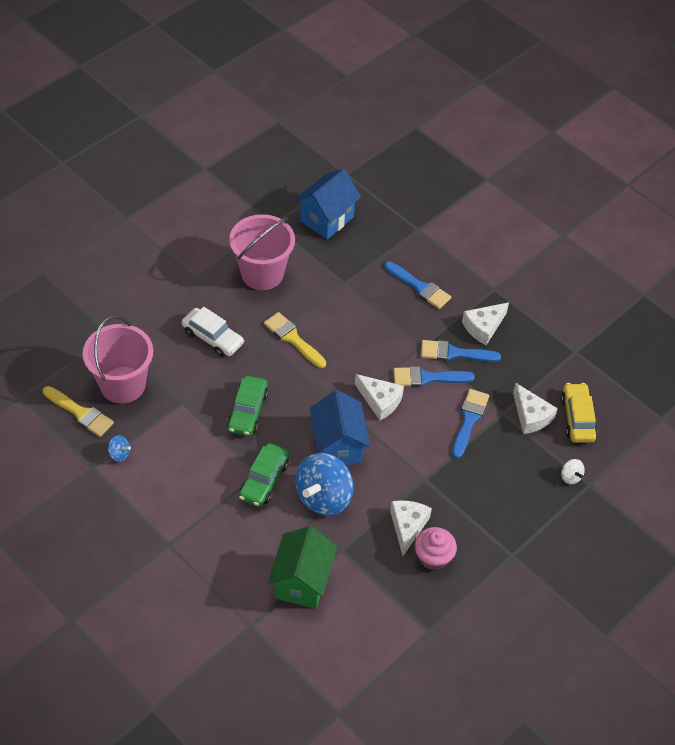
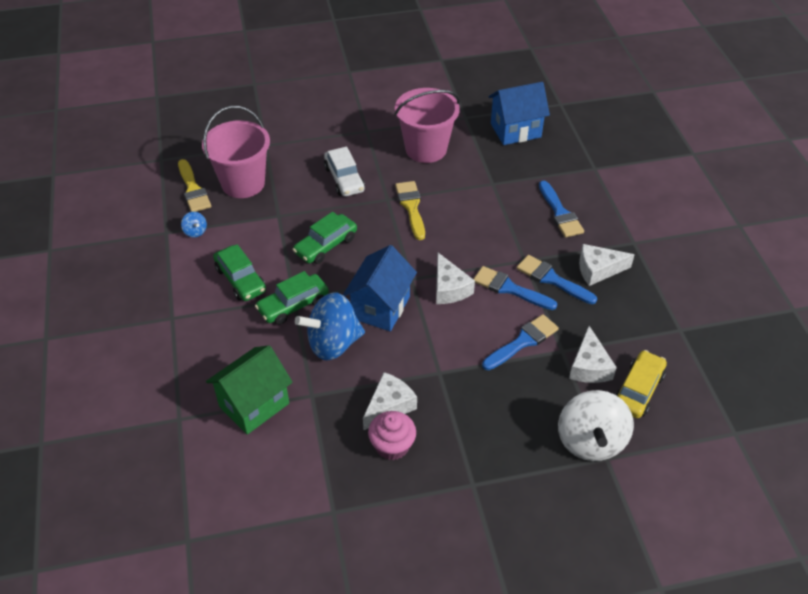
camera: 35 degrees right, 5 degrees down
(199, 479) = (240, 280): none -> green car
(570, 477) = (590, 441): white spinning top -> white spinning top, size x2.36

